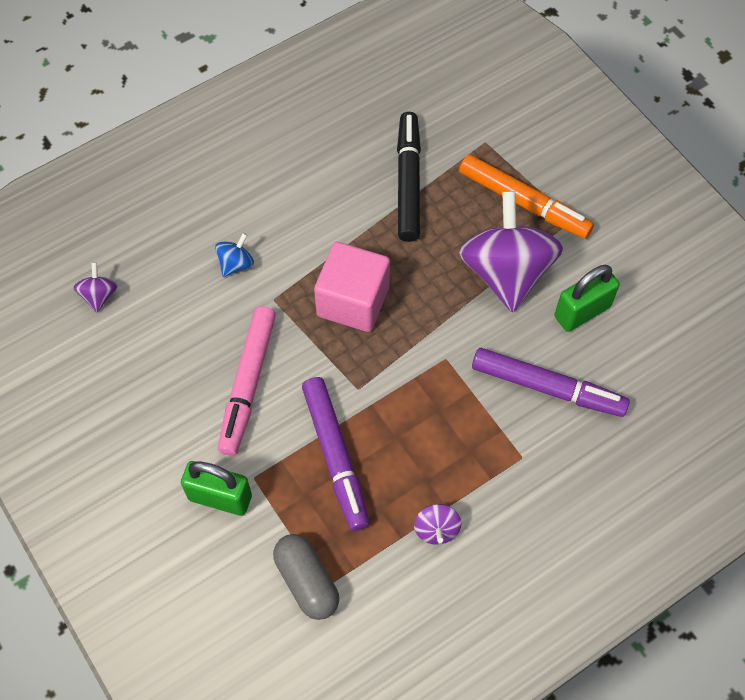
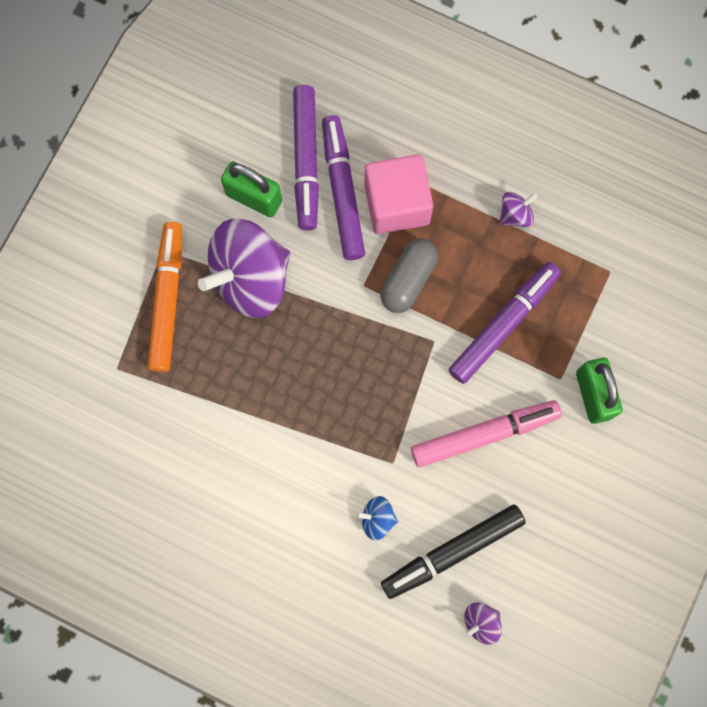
camera: 120 degrees left, 15 degrees up
(307, 581) = (615, 287): grey capsule -> grey capsule (408, 280)
(353, 301) = (354, 392): pink cube -> pink cube (397, 204)
(408, 182) = (202, 414): black marker -> black marker (452, 552)
(595, 372) = (306, 161): none -> purple marker

